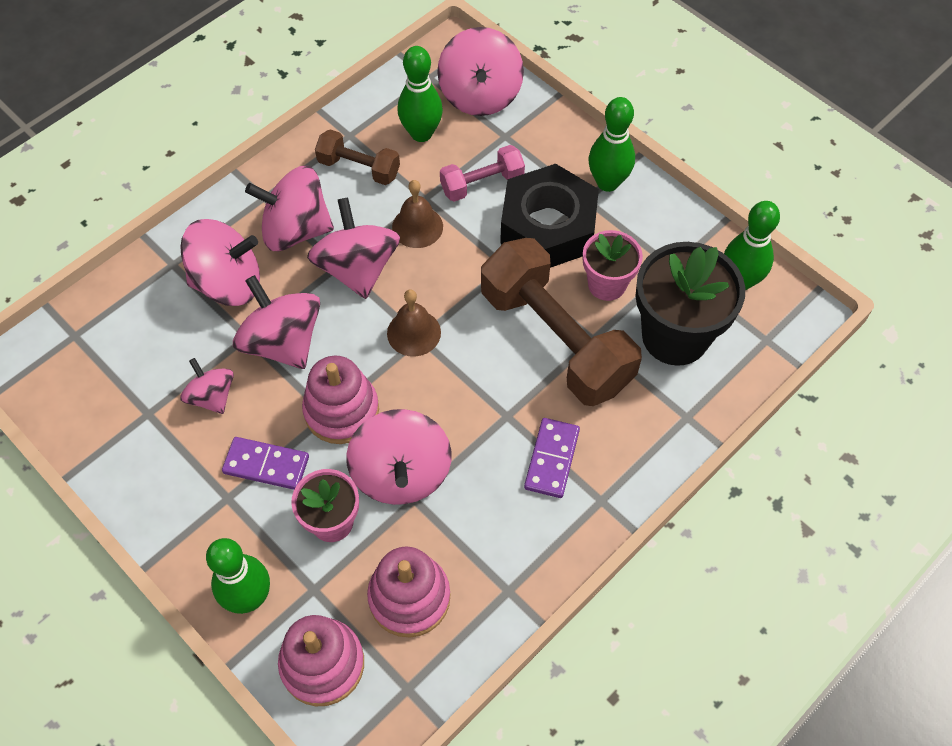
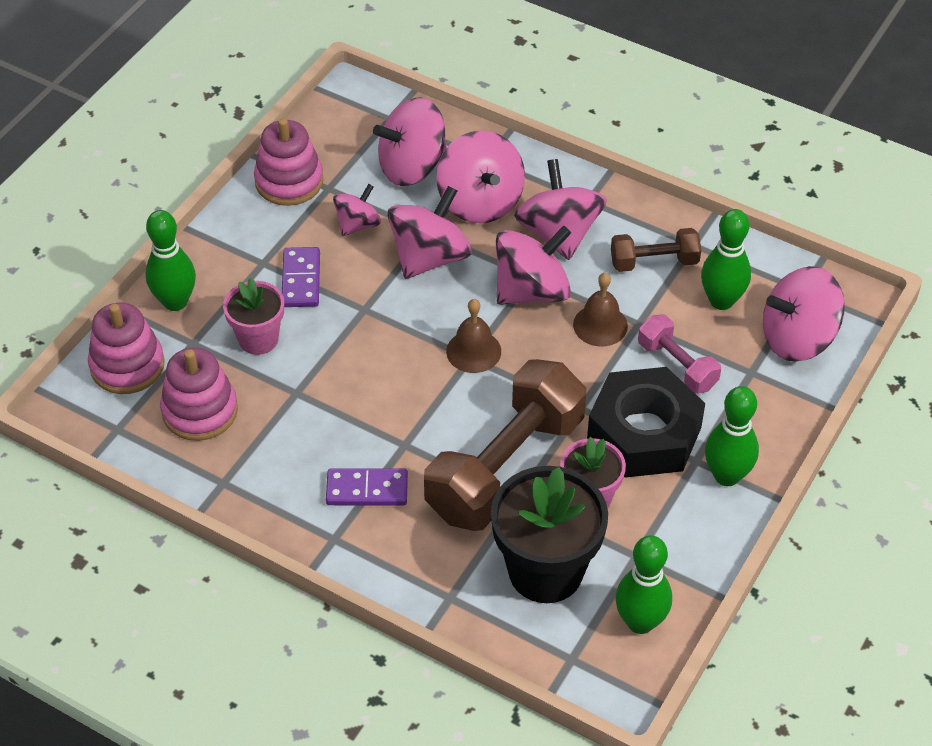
camera: 75 degrees right, 10 degrees down
(341, 411) = (371, 318): pink stacking toy -> pink stacking toy (289, 181)
(359, 168) = (654, 262): brown dumbbell -> brown dumbbell turned 75 degrees clockwise
(401, 473) = (319, 377): pink spinning top -> pink spinning top (412, 167)

